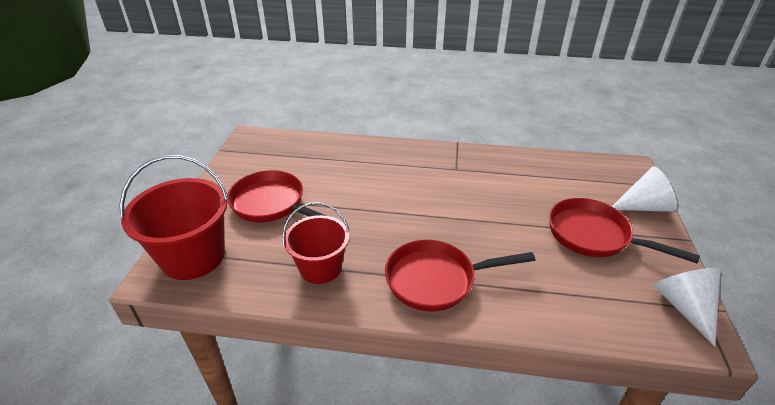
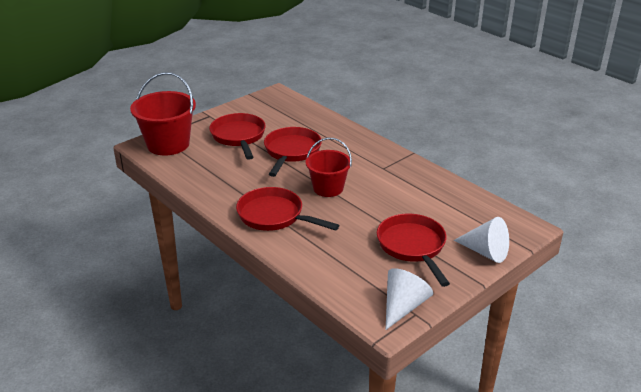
camera: 40 degrees right, 5 degrees down
(320, 268) = (222, 180): red bucket -> red bucket (328, 188)
(351, 194) = (291, 152): none -> red pan

